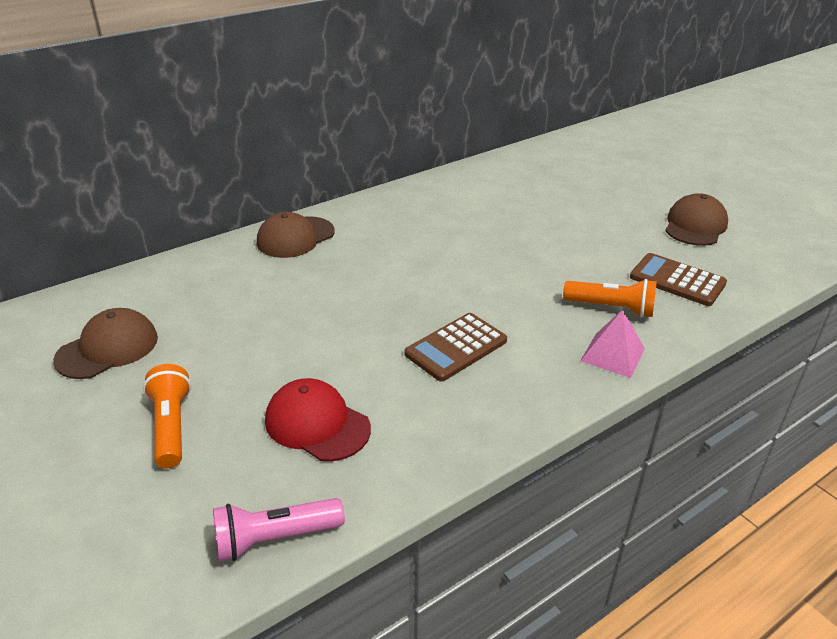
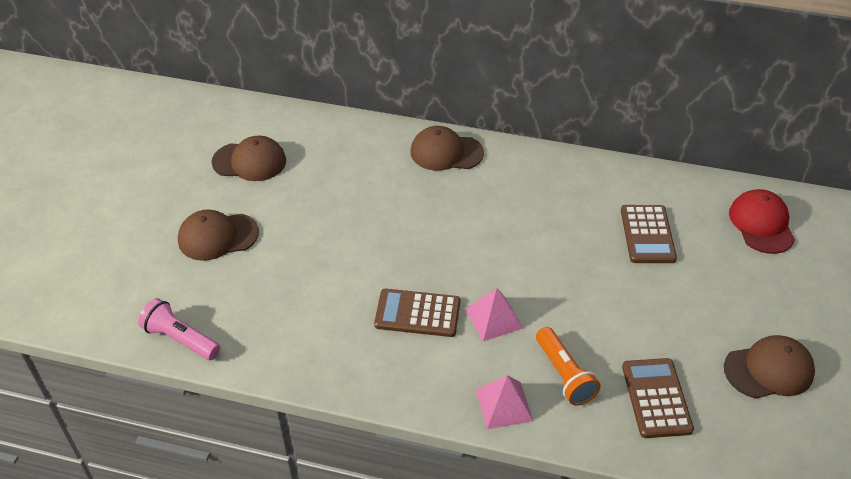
camera: 50 degrees right, 10 degrees up
(171, 426) = (217, 236): orange flashlight -> brown cap
(317, 424) = (278, 295): red cap -> red cap (761, 224)
(512, 310) = (494, 318): none -> pink pyramid
(515, 203) = (647, 234): none -> brown calculator

